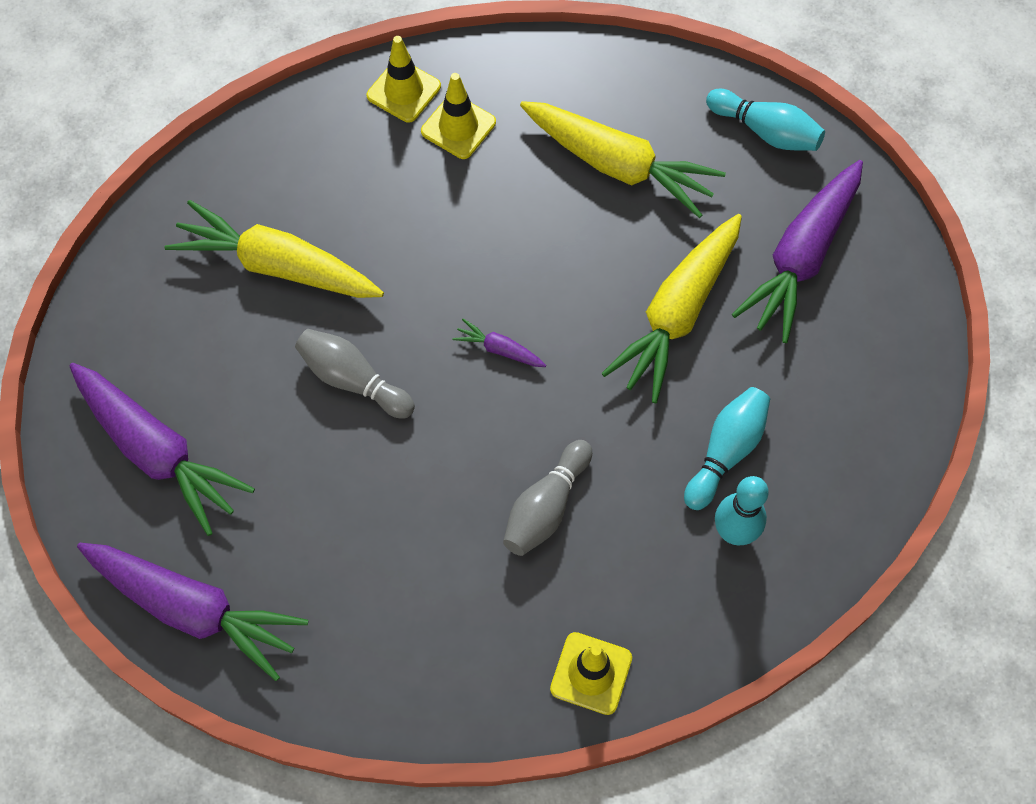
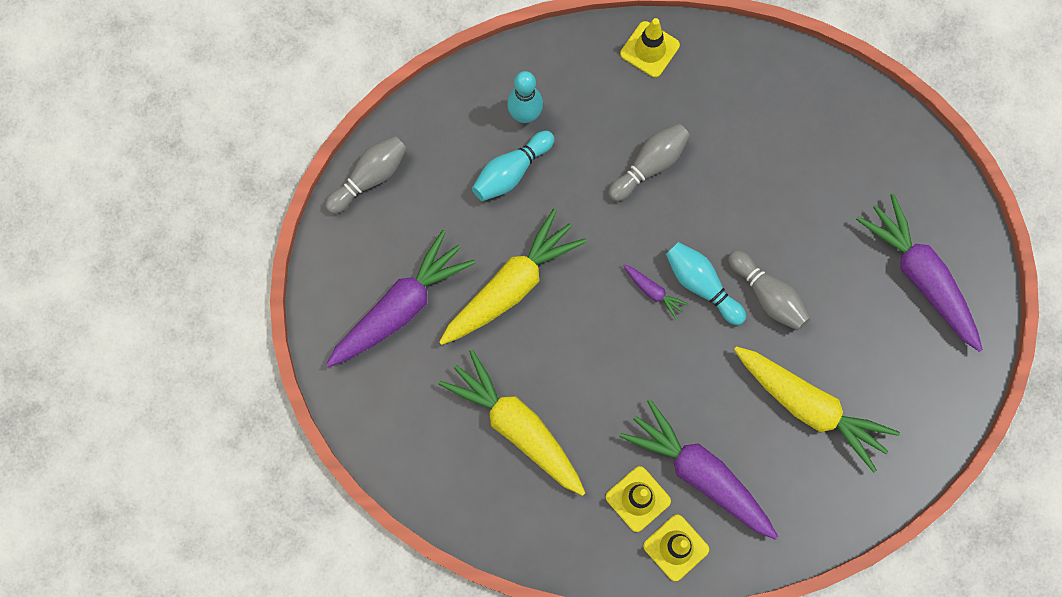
camera: 165 degrees left, 10 degrees up
(193, 609) = (907, 157): purple carrot -> purple carrot (700, 473)
(766, 131) = (386, 427): turquoise bowling pin -> turquoise bowling pin (701, 285)
(903, 399) = (370, 177): none -> grey bowling pin

